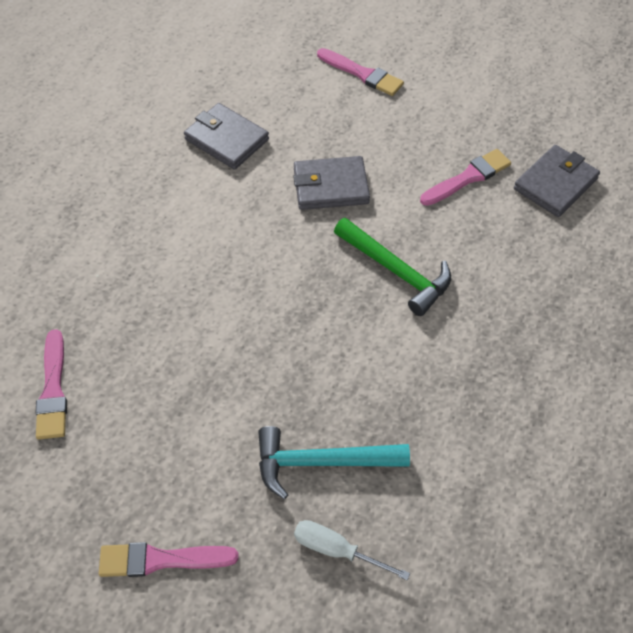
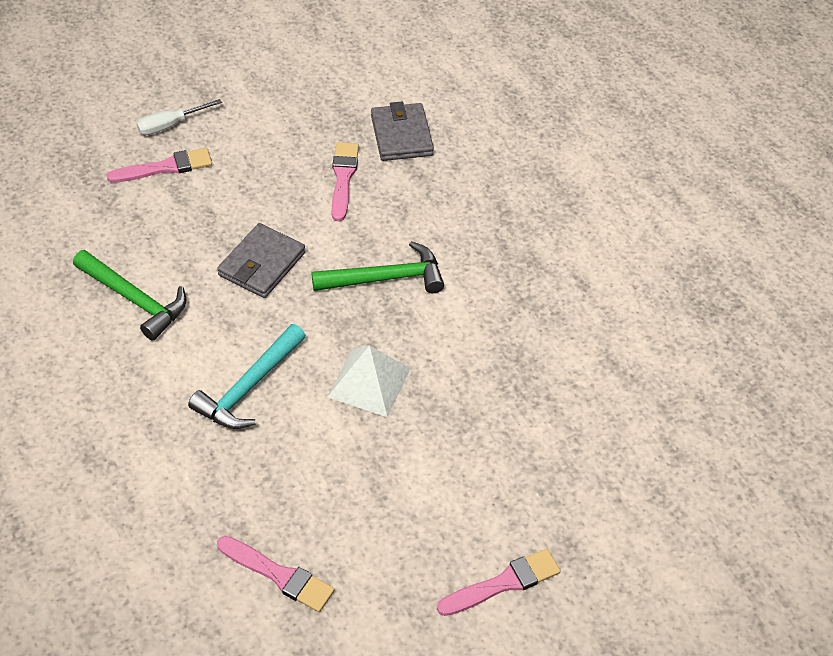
camera: 55 degrees left, 5 degrees down
(161, 560) = (503, 583): pink brush -> pink brush turned 150 degrees counterclockwise
(226, 139) = (134, 299): grey wallet -> green hammer
(282, 329) = (369, 382): none -> white pyramid
(322, 462) = (509, 431): turquoise hammer -> turquoise hammer (249, 387)
(336, 550) = (585, 466): white screwdriver -> white screwdriver (170, 125)

